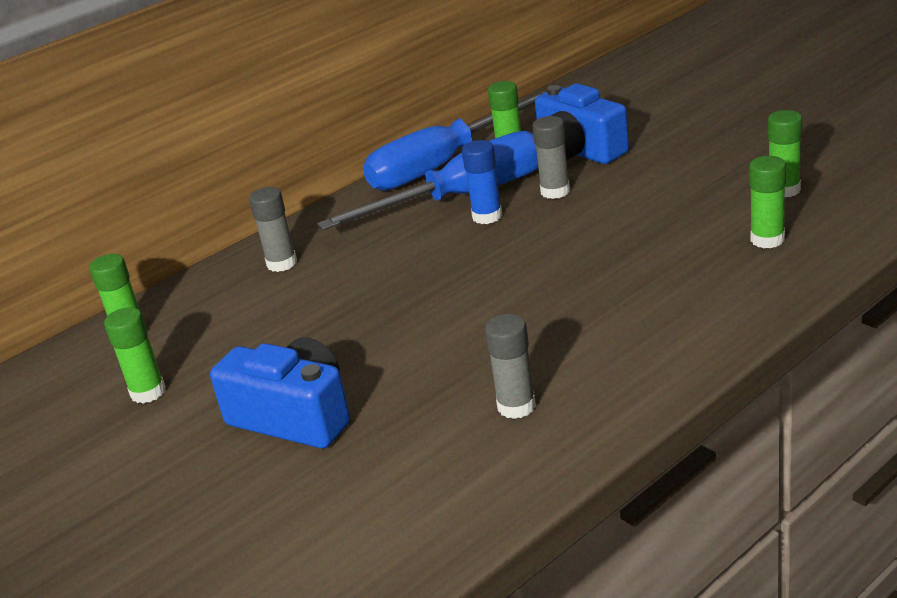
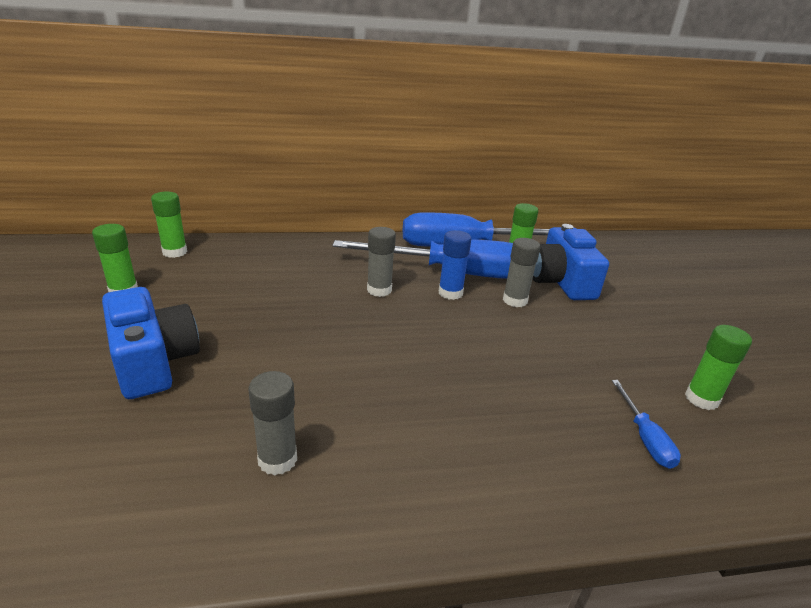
camera: 25 degrees right, 0 degrees up
(282, 263) = (300, 256): grey glue stick -> grey glue stick (379, 290)
(767, 239) = (645, 438): green glue stick -> blue screwdriver

